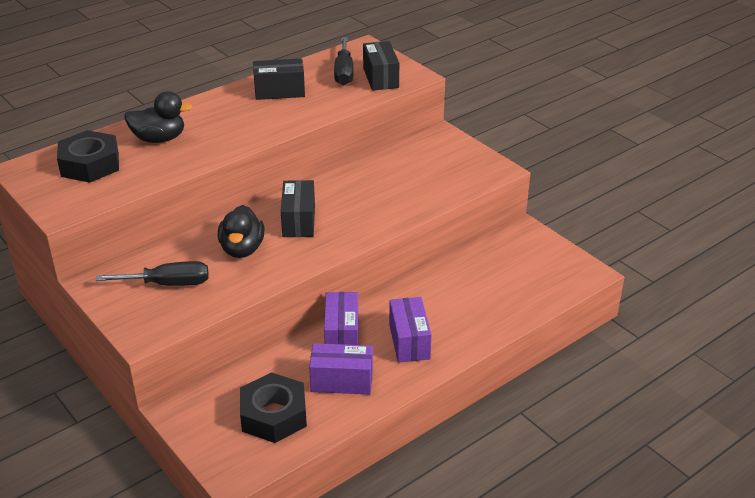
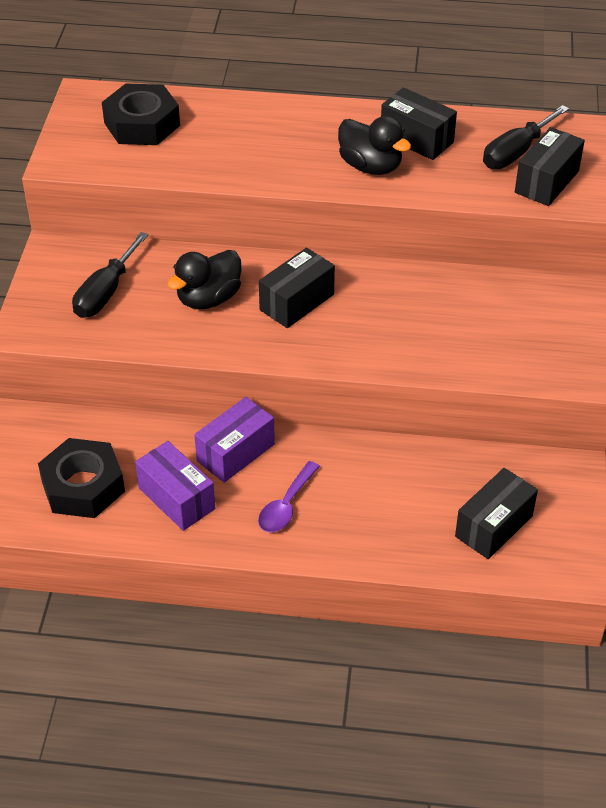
camera: 45 degrees right, 10 degrees up
(159, 139) = (233, 130): black duck -> black duck (370, 166)
(168, 284) = (106, 292): black screwdriver -> black screwdriver turned 75 degrees clockwise
(409, 341) = (286, 505): purple box -> purple spoon
(525, 279) = (494, 526): none -> black box

